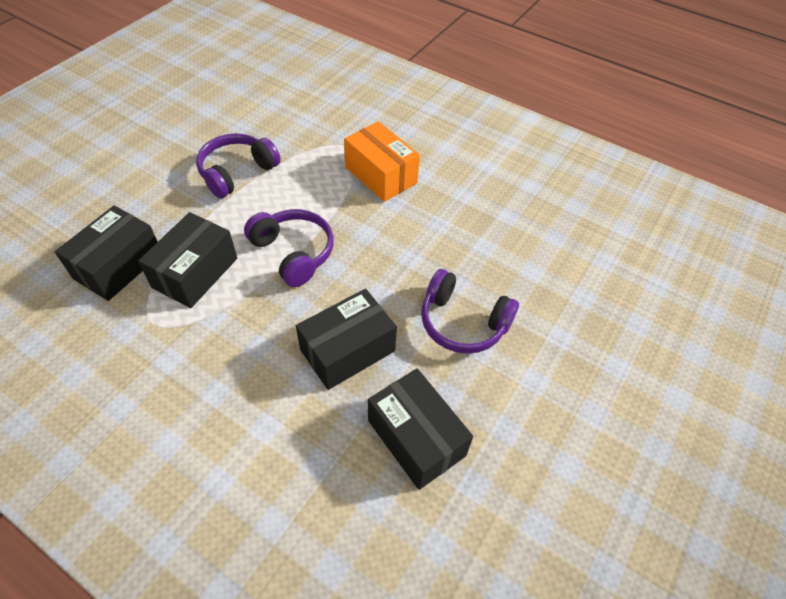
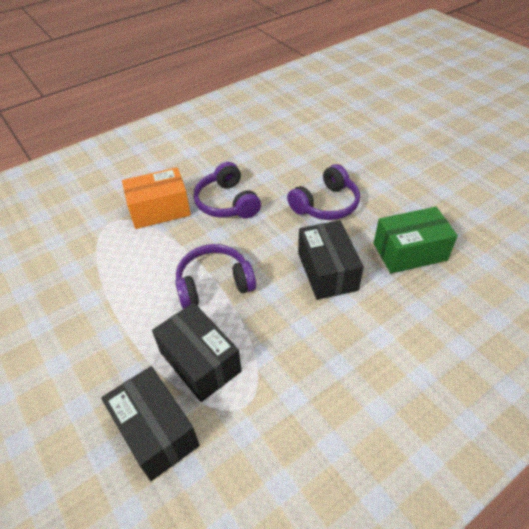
camera: 65 degrees left, 5 degrees down
(237, 172) = (87, 307): purple headphones -> purple headphones (227, 202)
(416, 438) = (409, 252): black box -> green box

